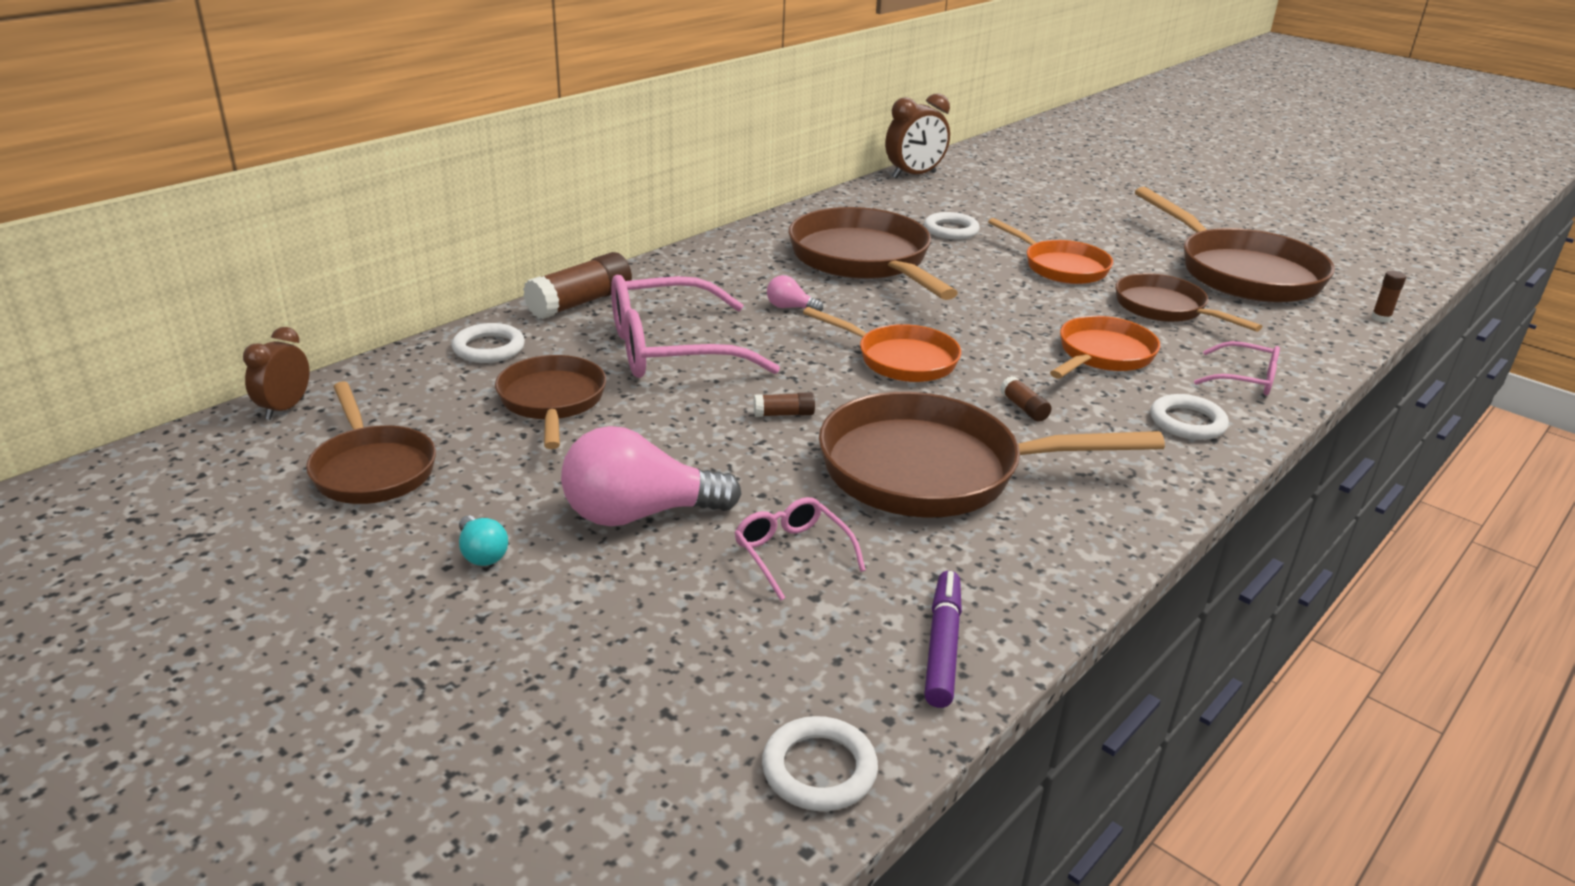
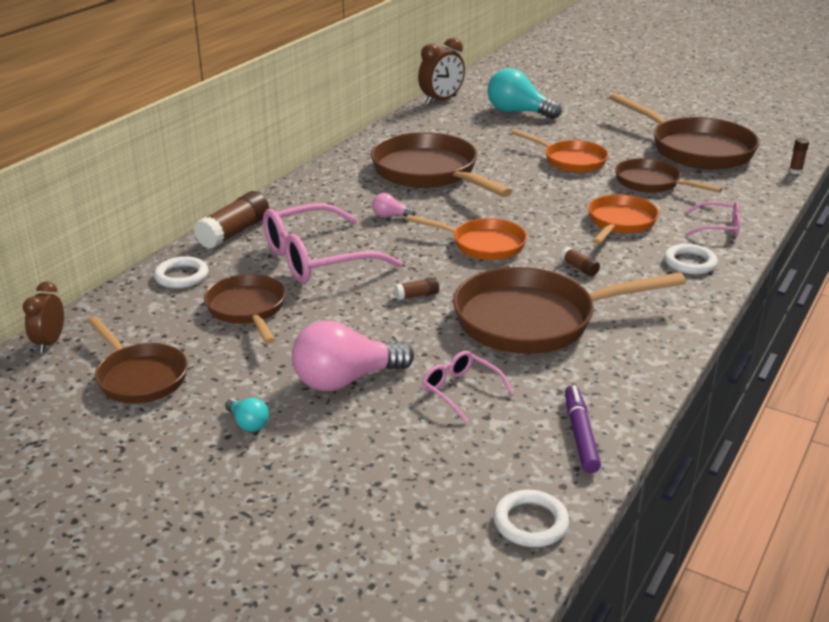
camera: 10 degrees left, 0 degrees up
(951, 230) = (483, 141): white ring -> none
(1010, 200) = (518, 112): none -> turquoise light bulb

